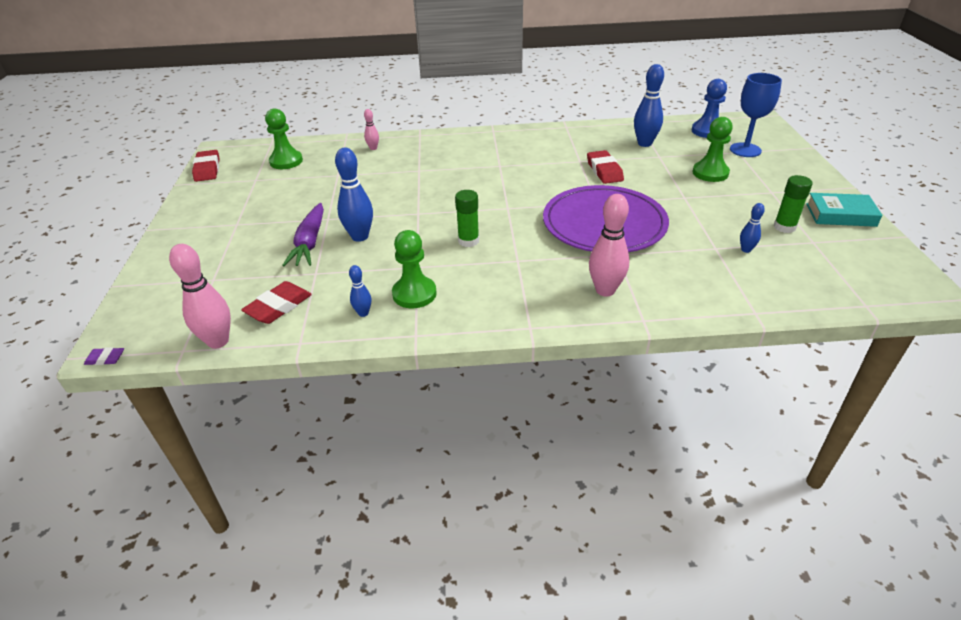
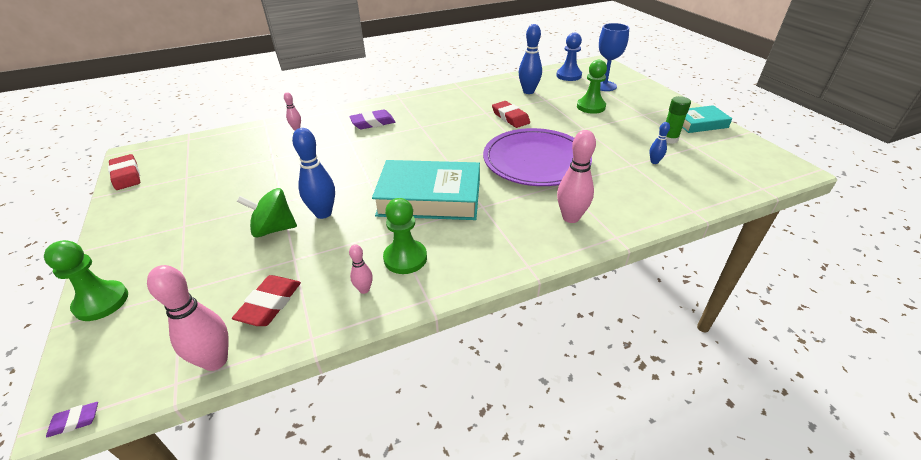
camera: 20 degrees left, 0 degrees up
(286, 161) = (212, 154): green pawn -> green pawn (101, 302)
(310, 242) = (274, 229): purple carrot -> green spinning top
(363, 313) = (364, 289): blue bowling pin -> pink bowling pin
(451, 154) = (373, 123): none -> purple eraser
(468, 241) = (429, 197): green glue stick -> turquoise book

